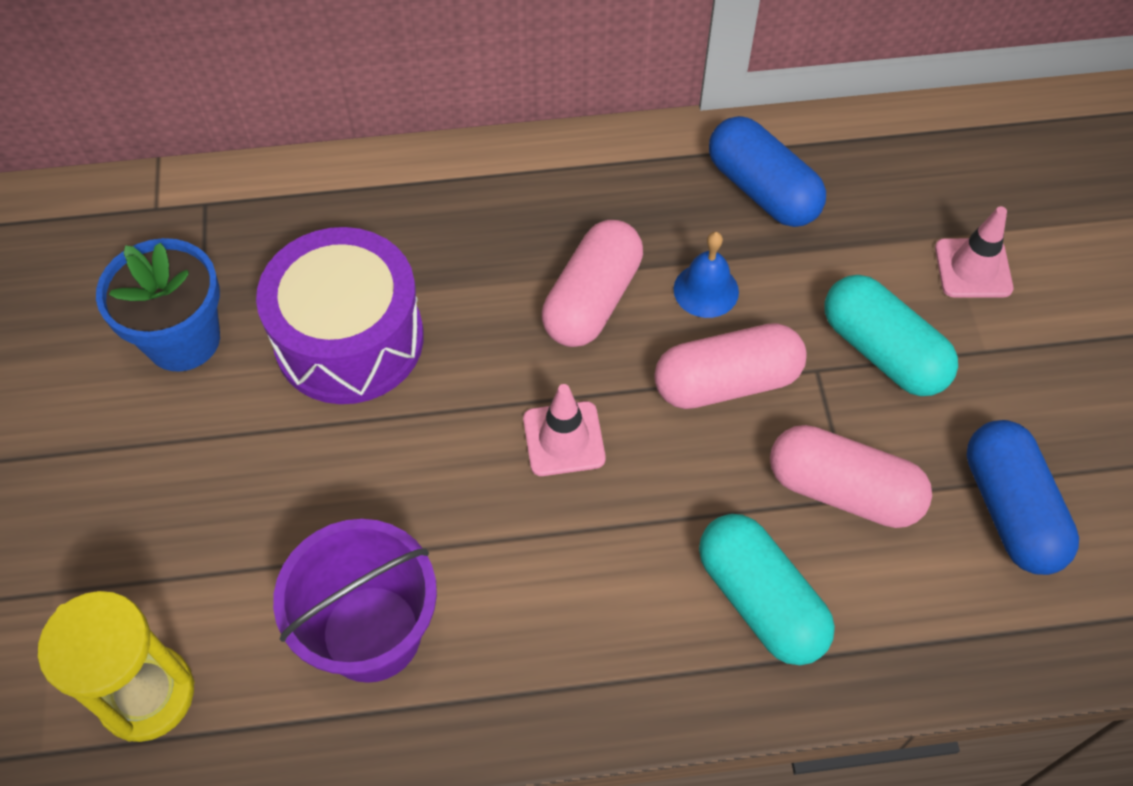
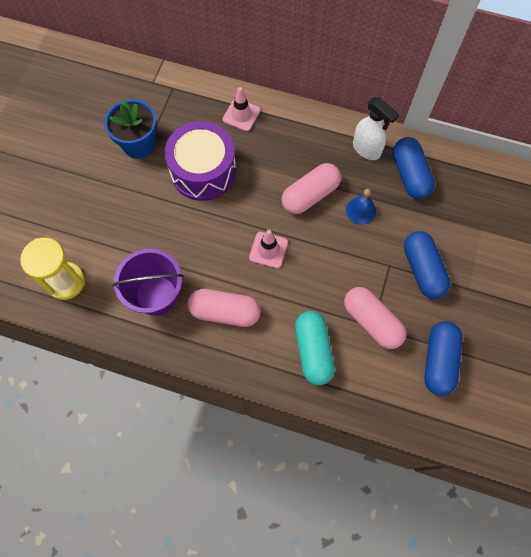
camera: 25 degrees right, 10 degrees up
(656, 175) = (367, 149): none -> white spray bottle
(726, 382) = (348, 254): pink capsule -> pink capsule (225, 312)
(882, 352) = (422, 270): turquoise capsule -> blue capsule
(973, 268) = (485, 249): pink traffic cone -> pink traffic cone (241, 115)

